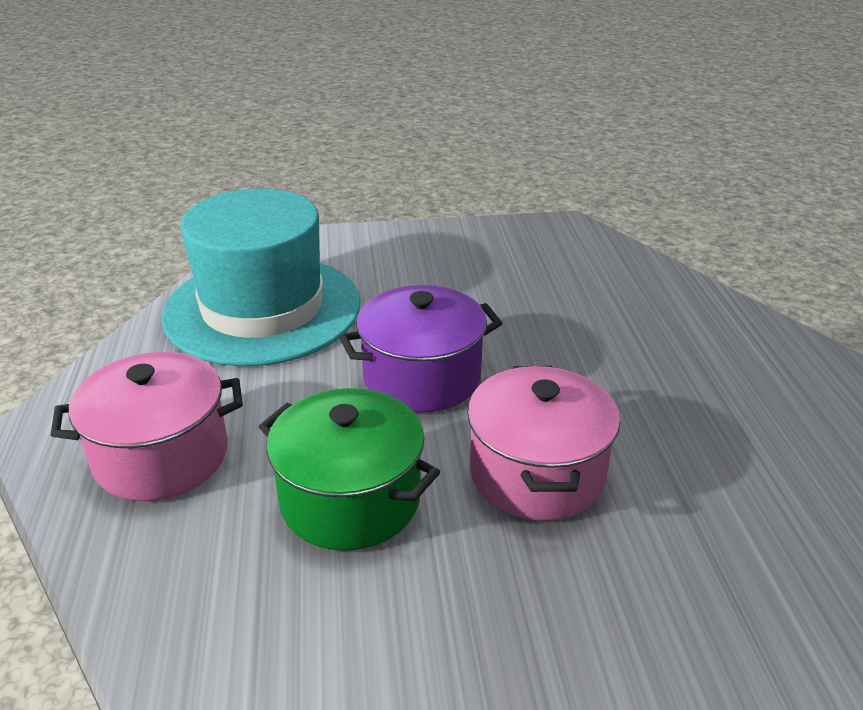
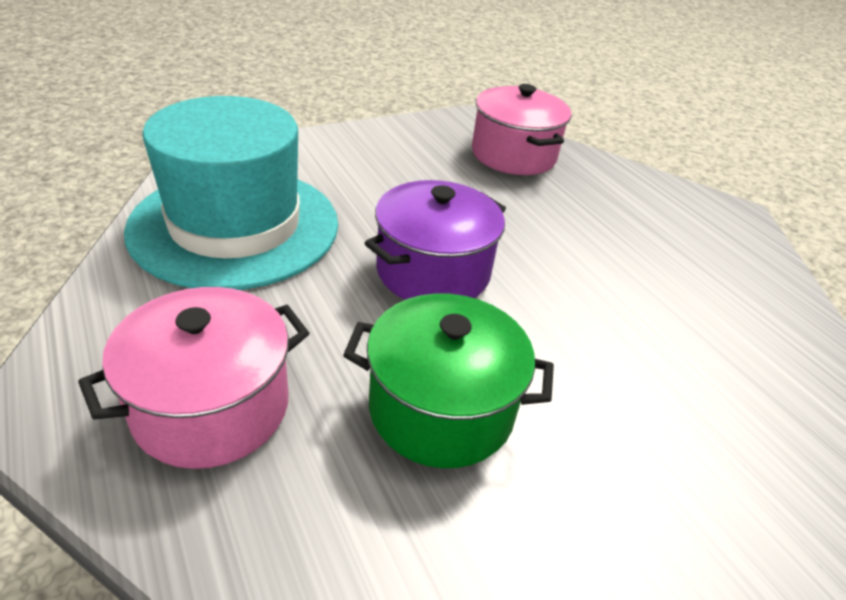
camera: 25 degrees left, 5 degrees up
(537, 473) = (588, 344): pink pot -> pink pot (513, 155)

